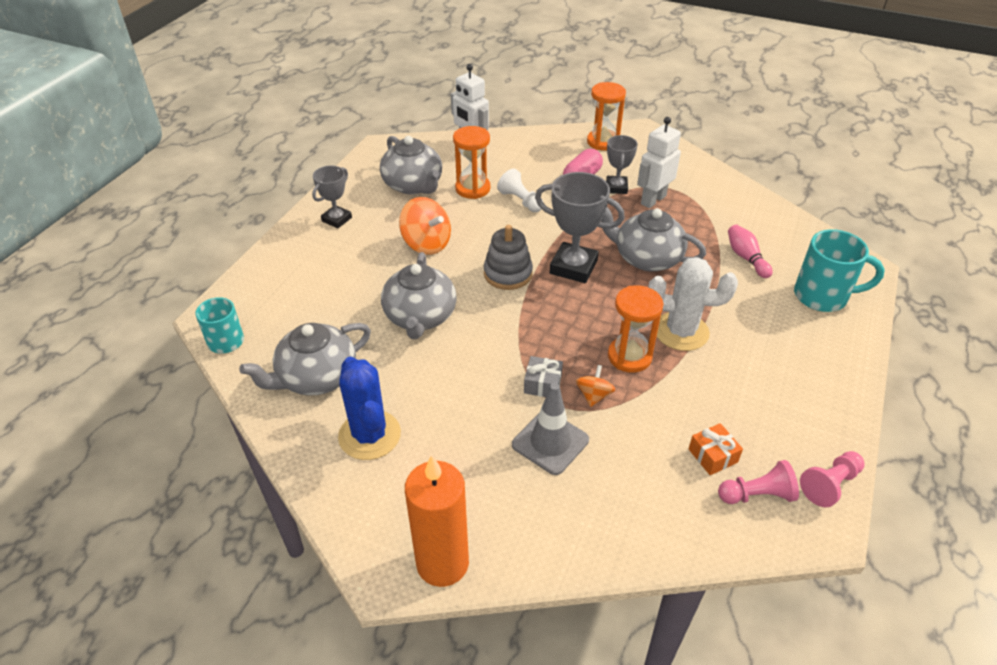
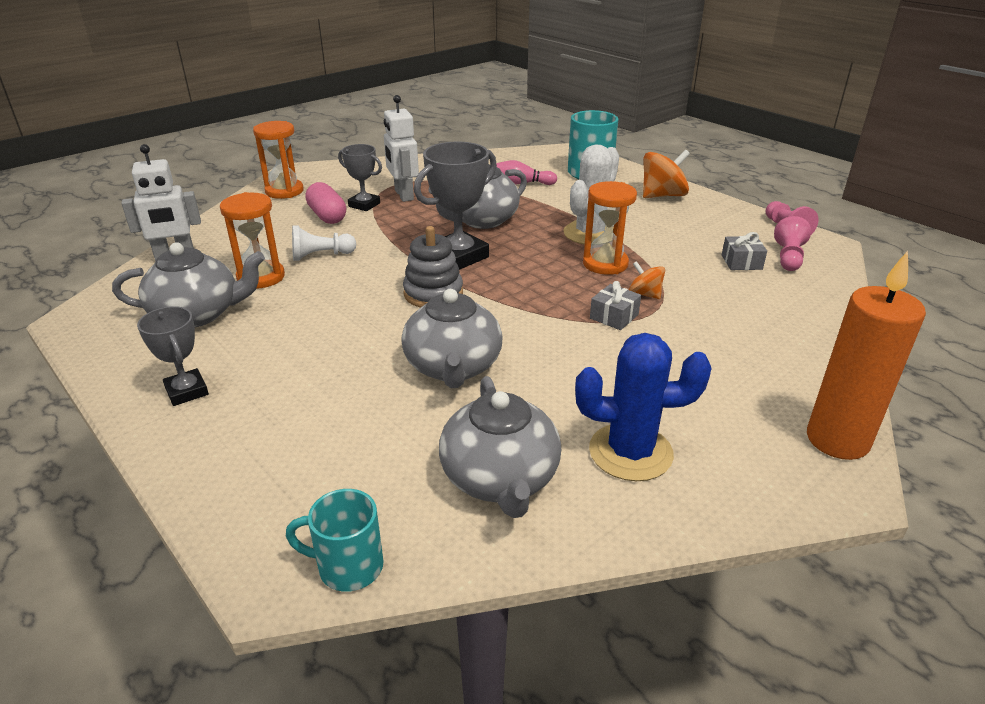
camera: 65 degrees left, 10 degrees down
(420, 317) = (453, 367): grey teapot -> grey teapot turned 60 degrees clockwise
(426, 244) = (324, 331): orange spinning top -> orange spinning top (662, 195)
(550, 442) = (694, 333): grey traffic cone -> none
(712, 455) = (741, 262): orange gift -> grey gift

